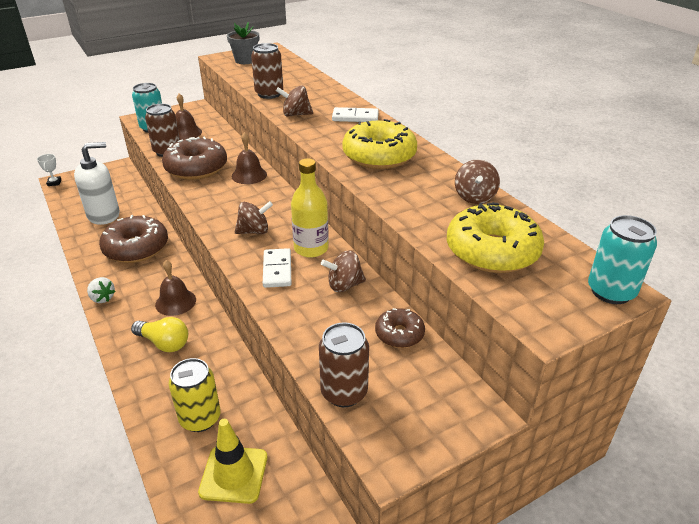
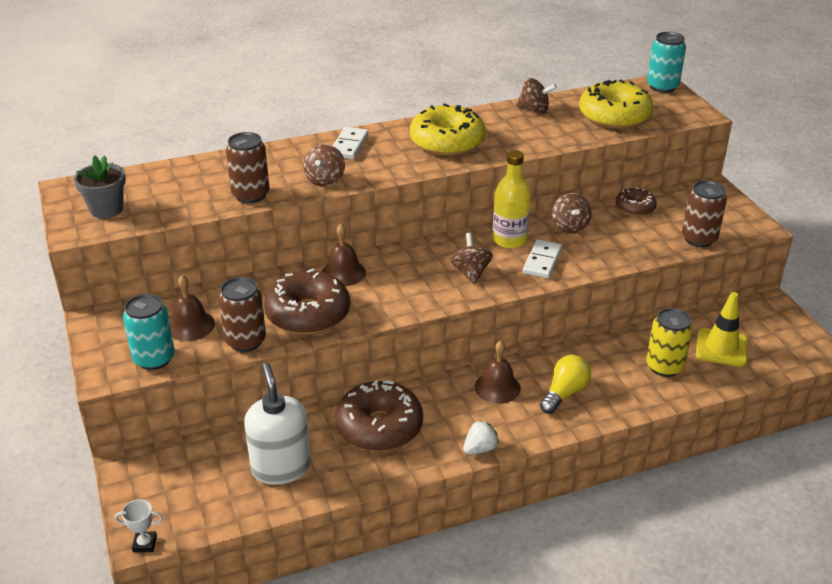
camera: 80 degrees left, 0 degrees up
(277, 270) = (542, 261): white domino -> white domino turned 75 degrees counterclockwise

